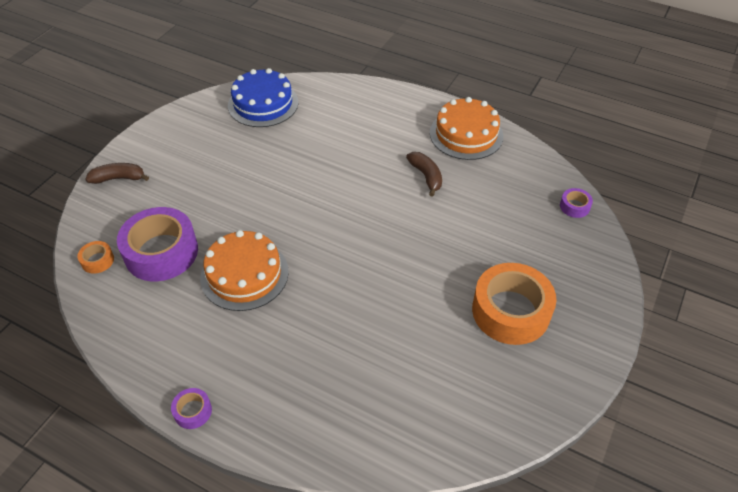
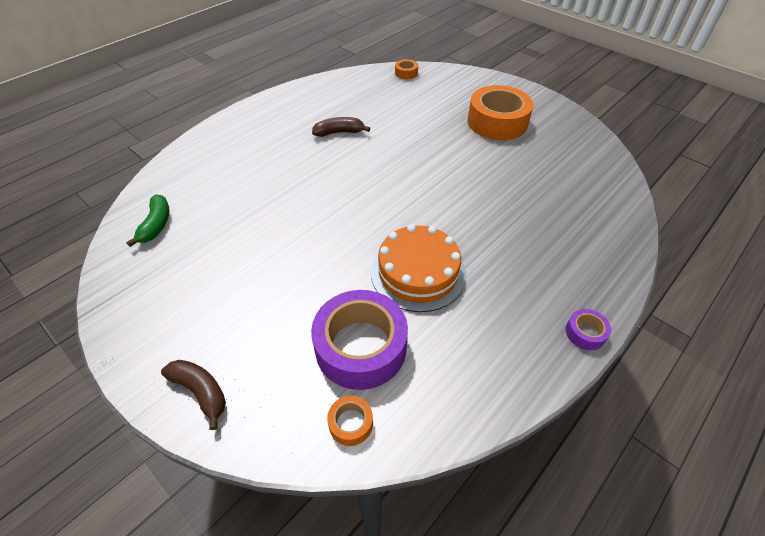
camera: 75 degrees left, 0 degrees up
(118, 178) = (201, 391): brown banana -> brown banana turned 120 degrees clockwise
(263, 104) = (156, 225): blue cake -> green banana
(466, 134) = (300, 102): orange cake -> none
(574, 206) = (406, 73): purple tape -> orange tape

